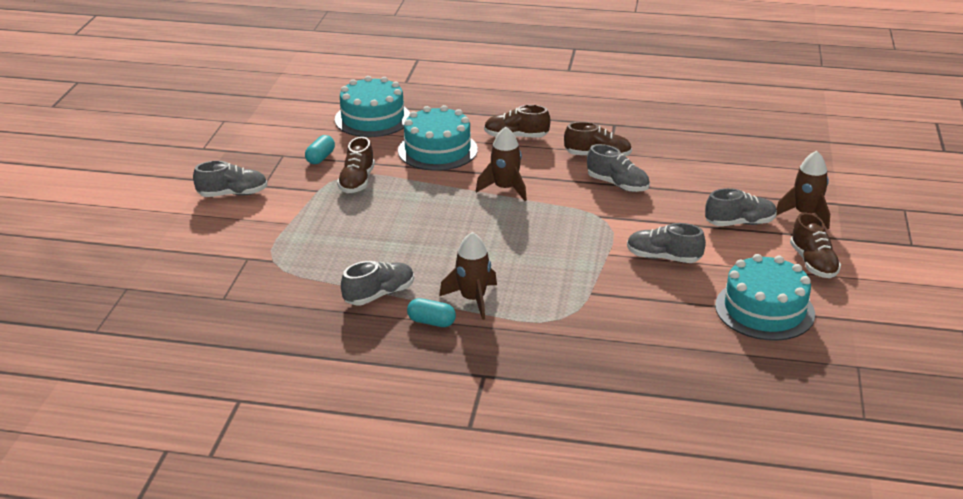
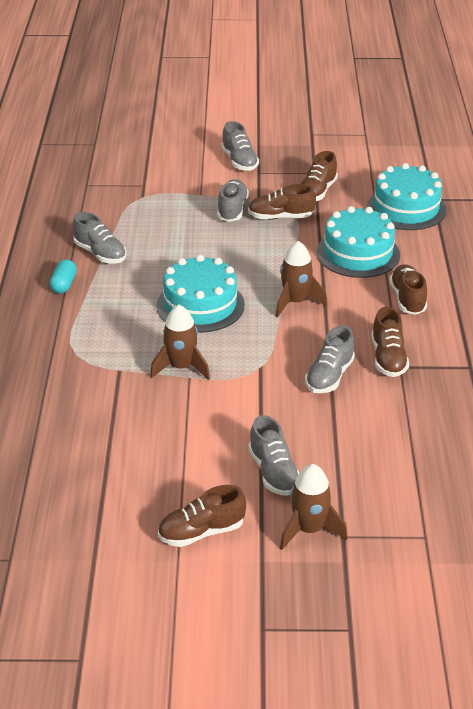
camera: 80 degrees right, 5 degrees up
(320, 158) = (317, 192): turquoise capsule -> brown shoe
(473, 299) = (99, 302): brown rocket -> brown rocket (181, 367)
(663, 257) = (189, 415): grey shoe -> grey shoe (232, 210)
(764, 310) = (104, 490): turquoise cake -> turquoise cake (200, 305)

